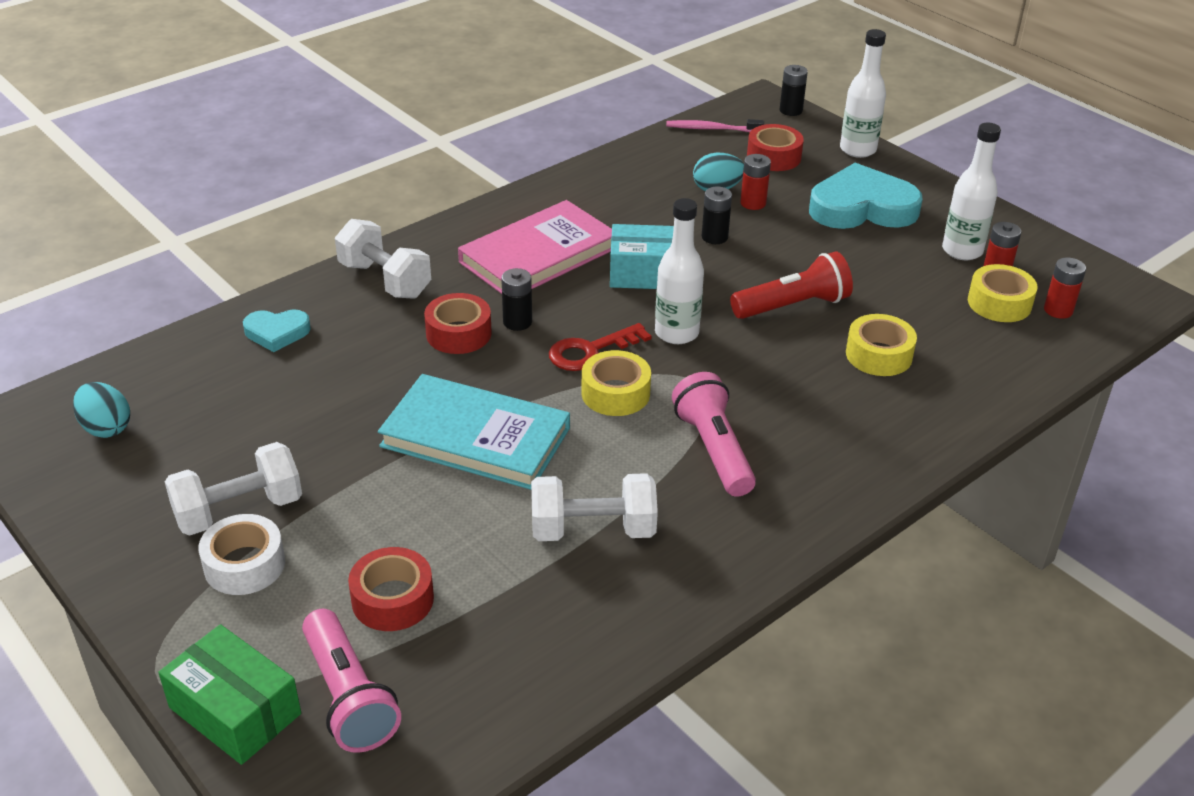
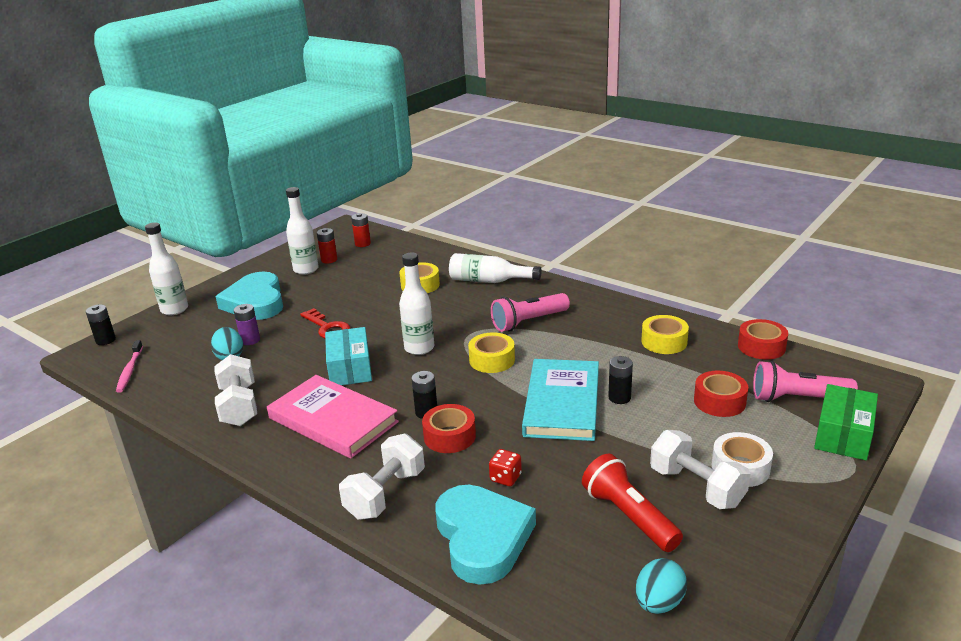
camera: 100 degrees left, 10 degrees down
(277, 333) = (482, 537): turquoise heart -> turquoise heart, size x1.93
(349, 697) = (797, 398): pink flashlight -> pink flashlight turned 135 degrees counterclockwise
(357, 363) = (505, 478): none -> red dice
(590, 351) = (450, 376): red key -> red key (327, 327)
(593, 530) = (617, 348): white dumbbell -> white dumbbell (239, 406)
(714, 237) = (298, 349): black battery -> black battery (619, 397)
(753, 203) = (250, 340): red battery -> purple battery
(773, 157) = (181, 339): red tape -> red tape (761, 347)
(793, 306) = (377, 313): red flashlight -> red flashlight (628, 516)
(875, 431) = (489, 281): none -> white bottle
(999, 303) = (359, 258): yellow tape -> yellow tape (664, 342)

